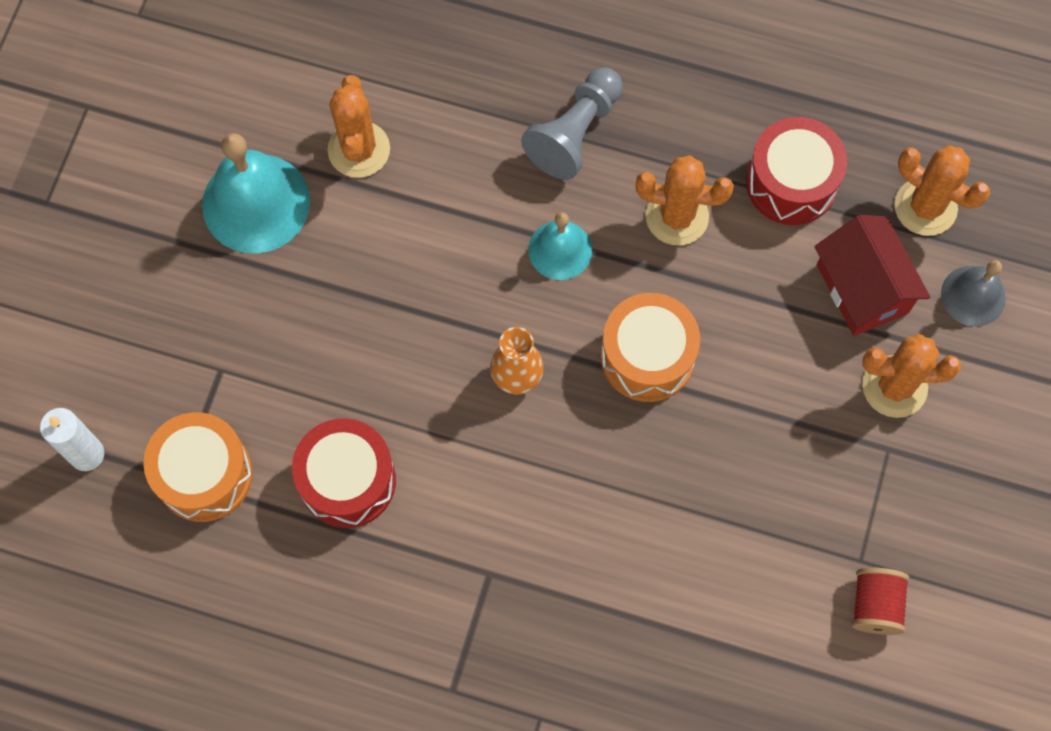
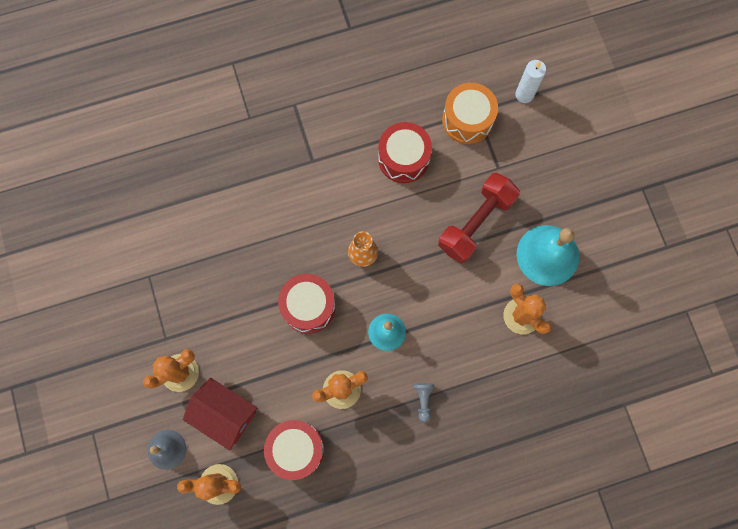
camera: 145 degrees right, 5 degrees up
(318, 313) = (476, 223): none -> red dumbbell
(575, 133) = (423, 400): grey pawn -> grey pawn, size x0.52
(647, 356) = (308, 306): orange drum -> red drum
(875, 605) = (130, 260): red spool -> none

